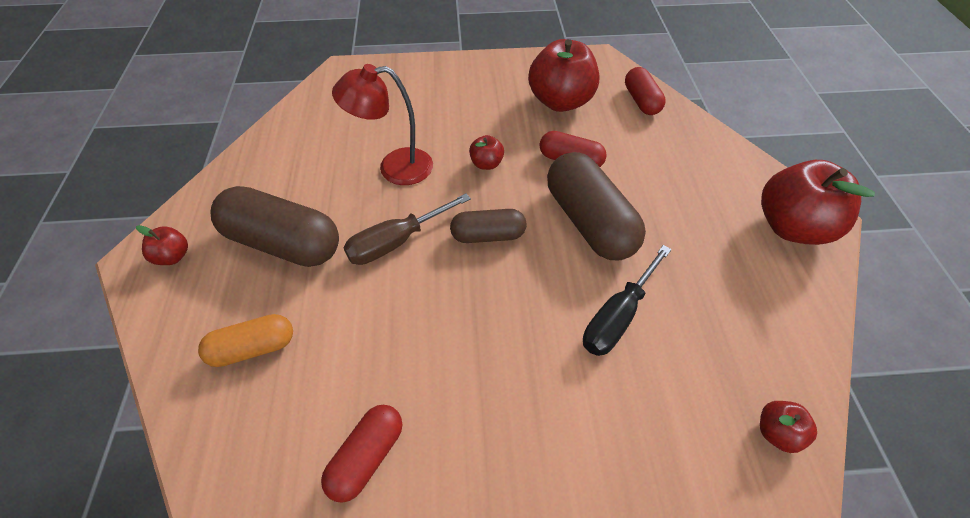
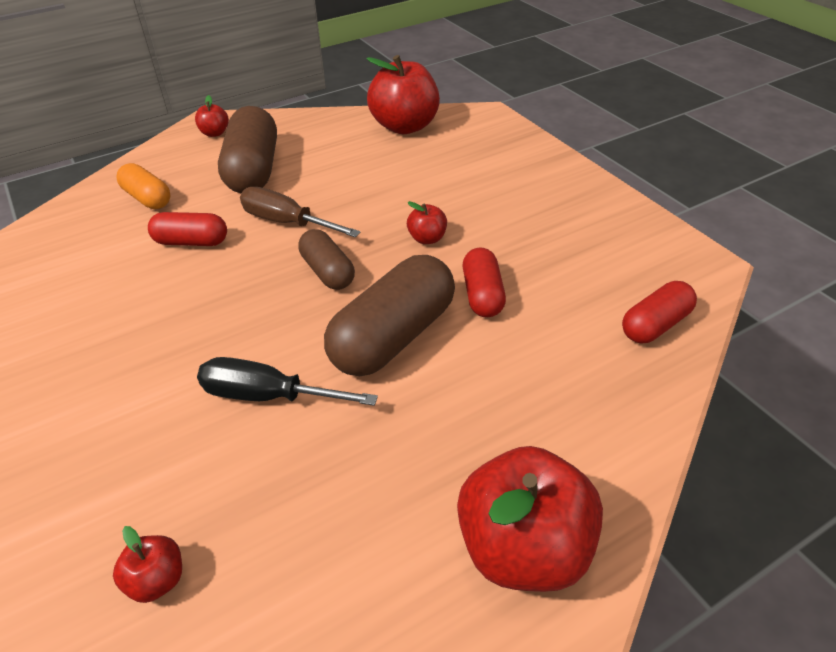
camera: 65 degrees right, 10 degrees down
(367, 457) = (68, 286): red capsule -> red capsule (191, 242)
(394, 168) = (377, 188): red lamp -> none
(560, 101) = (580, 257): red apple -> red apple (405, 126)

